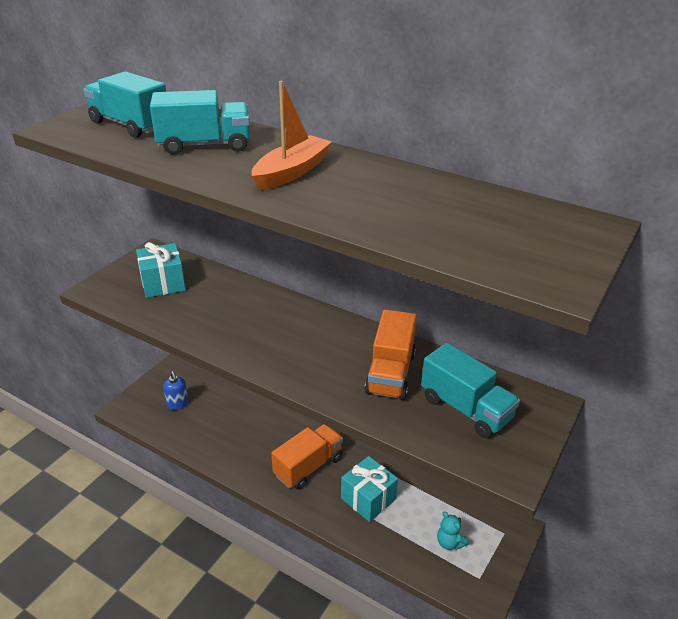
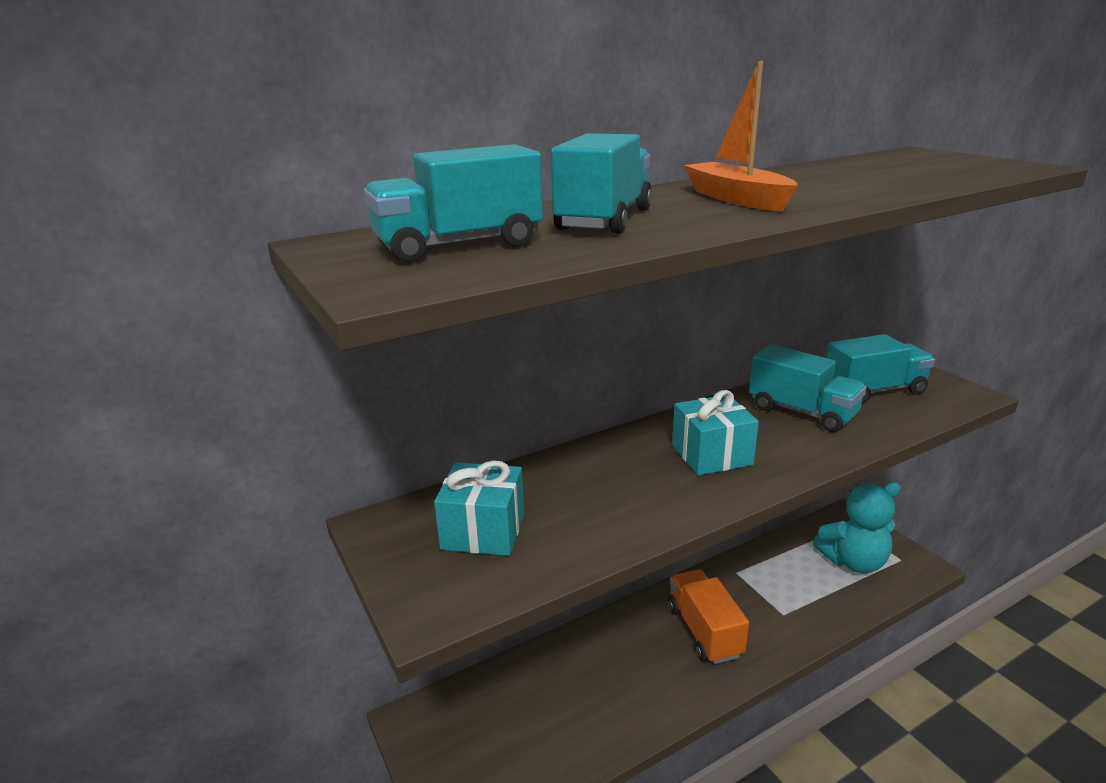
camera: 60 degrees left, 10 degrees down
(178, 404) = (501, 738): blue soap dispenser -> none
(368, 499) = (775, 598): turquoise gift -> turquoise gift (712, 455)
(390, 373) = (802, 412): orange truck -> turquoise truck
(449, 542) = (853, 562): turquoise teddy bear -> turquoise teddy bear, size x2.07

